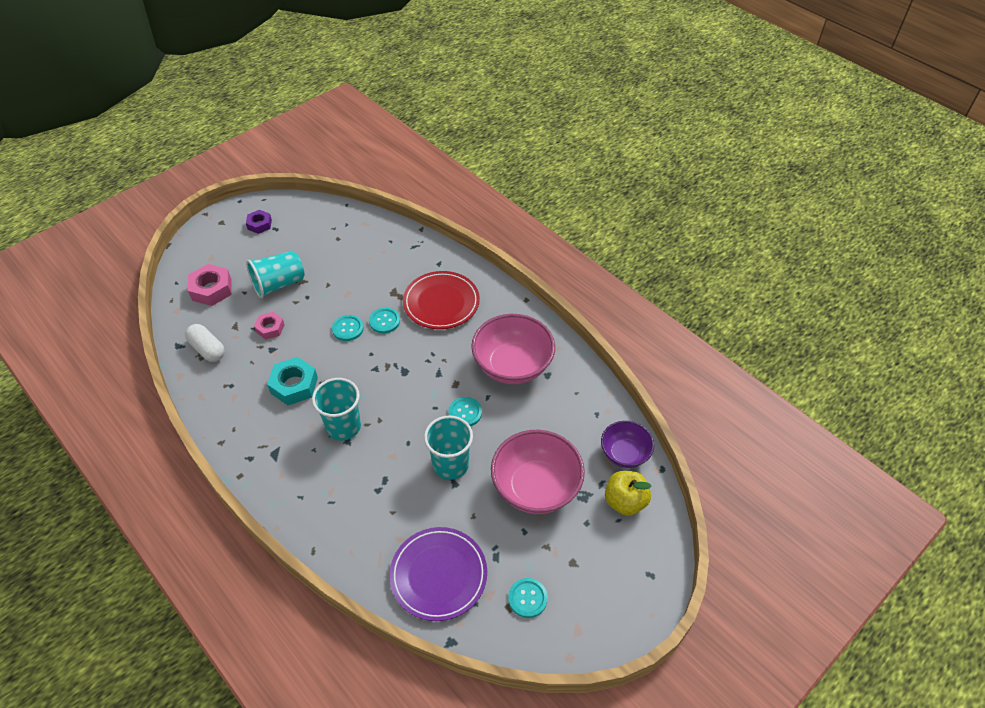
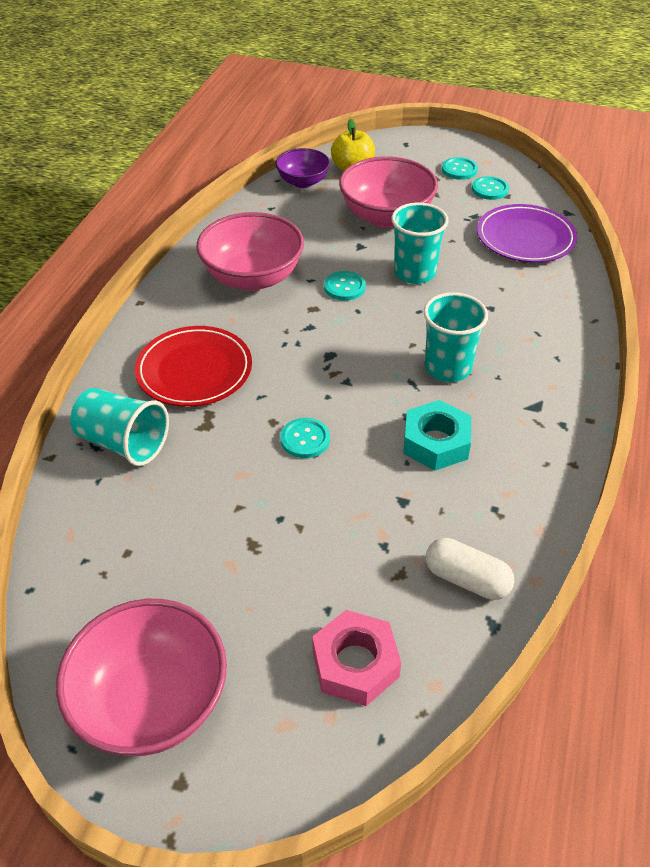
camera: 120 degrees left, 5 degrees down
(207, 349) = (466, 579): white capsule -> white capsule turned 75 degrees counterclockwise
(259, 224) = (151, 701): purple nut -> pink bowl
(270, 328) = (370, 526): pink nut -> none
(279, 284) = (279, 571): turquoise cup -> turquoise cup (123, 443)
(384, 321) = (265, 409): turquoise button -> turquoise button (459, 170)

